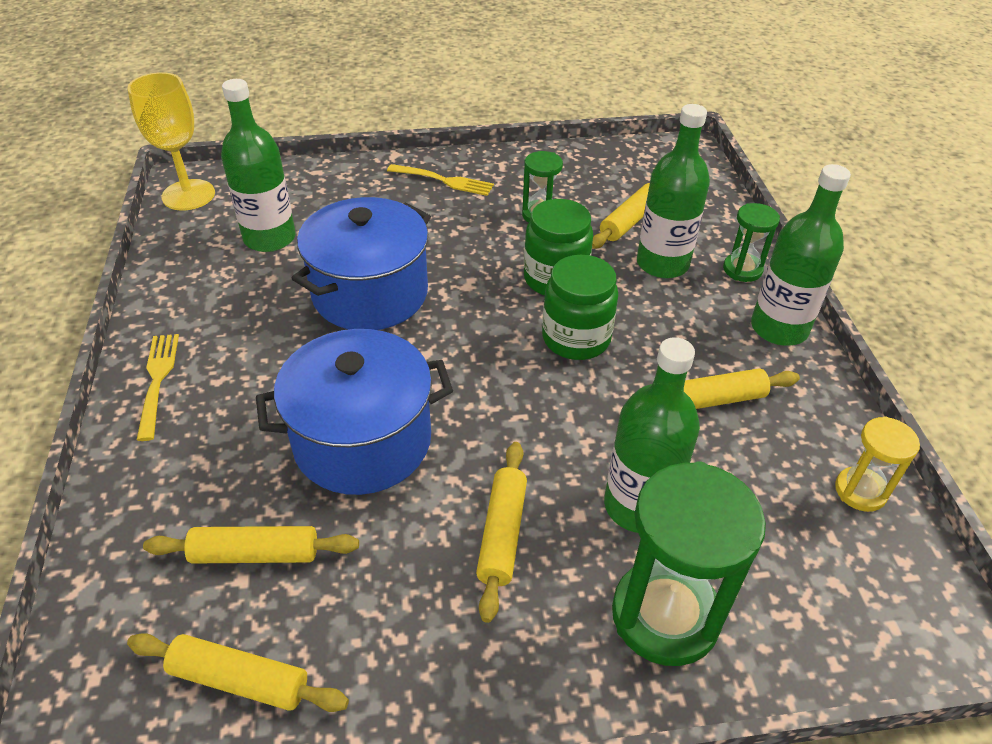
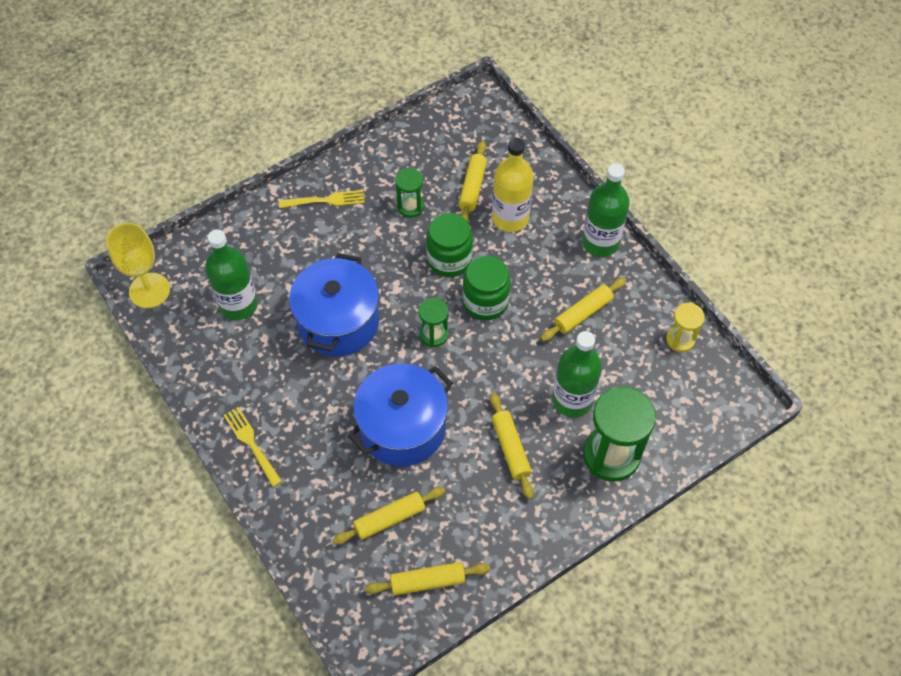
camera: 25 degrees left, 15 degrees up
(662, 264) = (510, 218): green bottle -> yellow bottle
(742, 269) = (561, 202): green hourglass -> green hourglass (434, 334)

